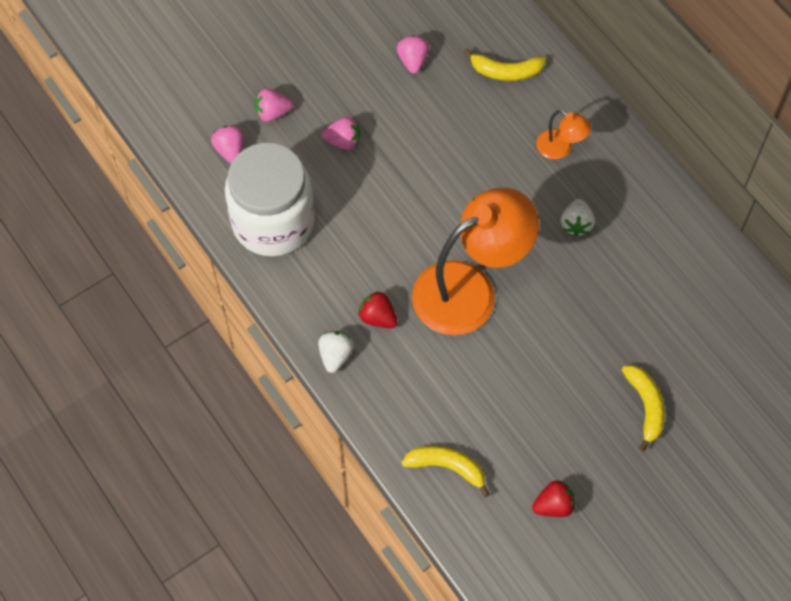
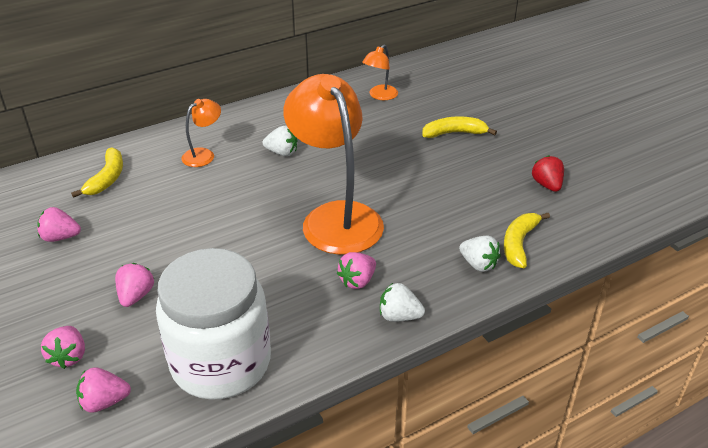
camera: 85 degrees left, 25 degrees down
(378, 317) = (357, 281): red strawberry -> pink strawberry
(411, 426) = (478, 264): none -> white strawberry
(718, 318) = (380, 96): none -> orange lamp

